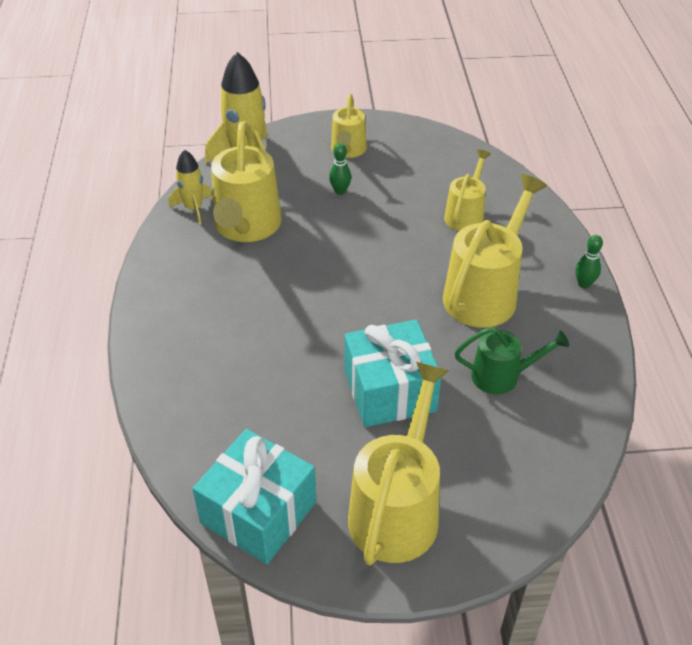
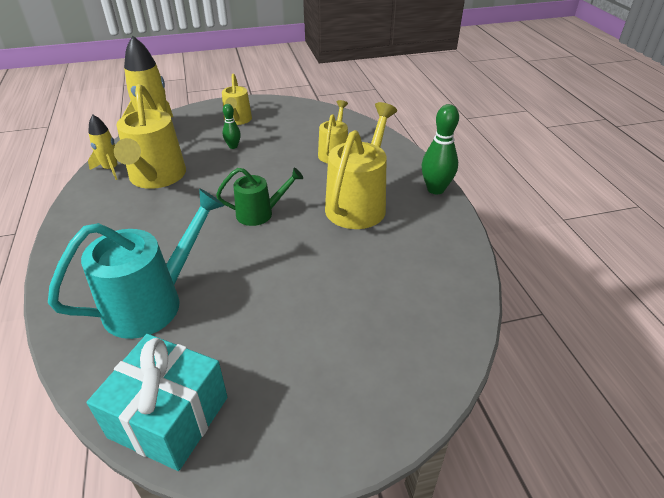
camera: 10 degrees left, 5 degrees down
(243, 387) = (153, 302): none -> turquoise watering can
(389, 391) = (288, 287): turquoise gift -> none
(397, 508) = (308, 392): yellow watering can -> none
(502, 376) = (384, 263): green watering can -> green watering can (260, 213)
(584, 284) = (435, 189): green bowling pin -> green bowling pin, size x1.77

